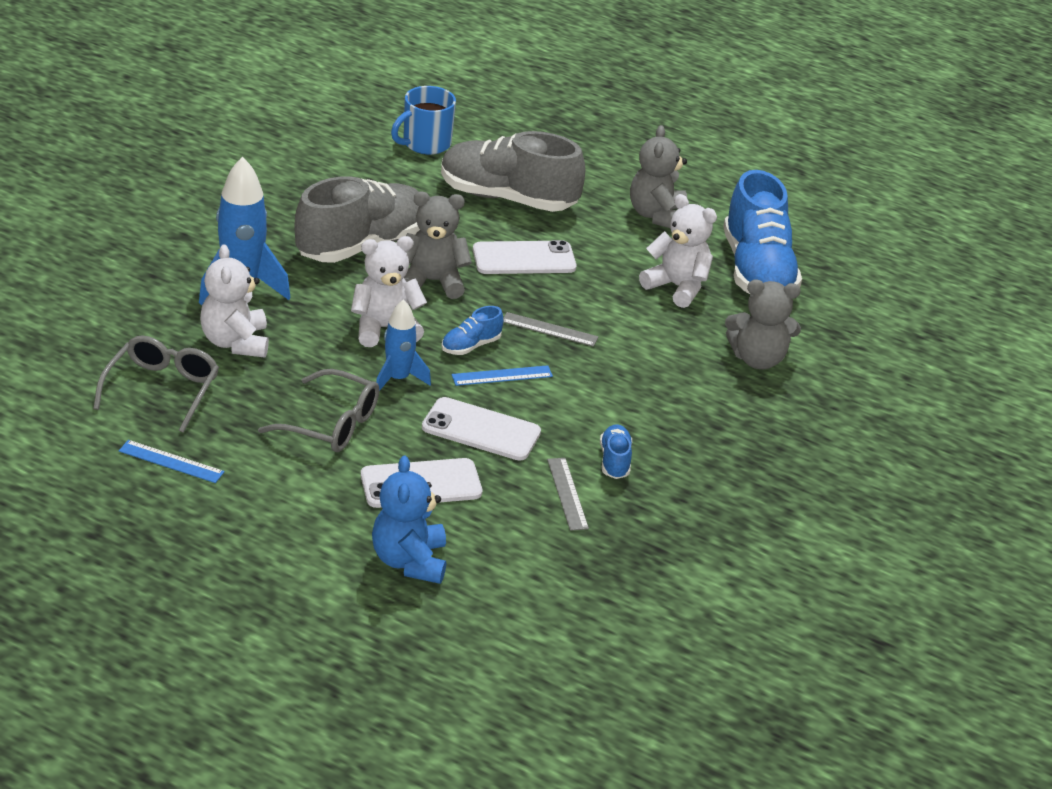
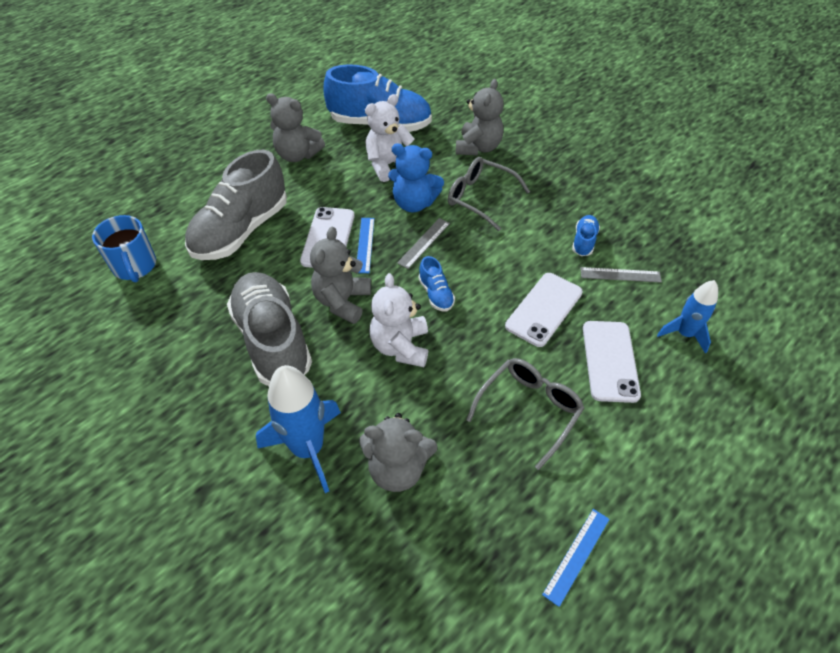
camera: 70 degrees left, 15 degrees up
(162, 389) = (462, 549): grey glasses -> grey glasses (480, 198)
(235, 342) = (397, 469): white teddy bear -> grey teddy bear
(398, 379) = (472, 350): blue rocket -> blue rocket (684, 334)
(409, 561) = (704, 386): blue teddy bear -> blue teddy bear (414, 203)
(502, 376) = (477, 283): blue ruler -> blue ruler (365, 245)
(614, 461) = (584, 241): blue shoe -> blue shoe turned 90 degrees clockwise

